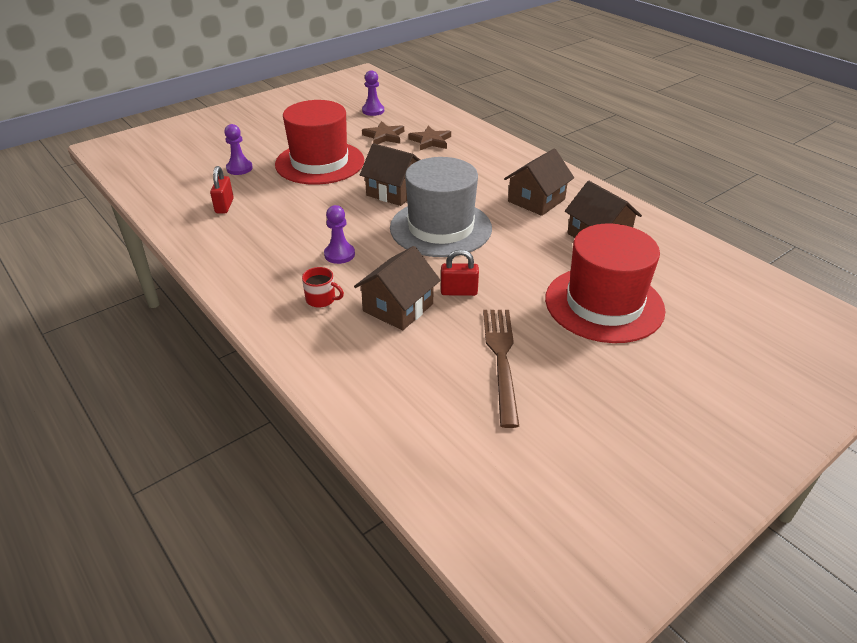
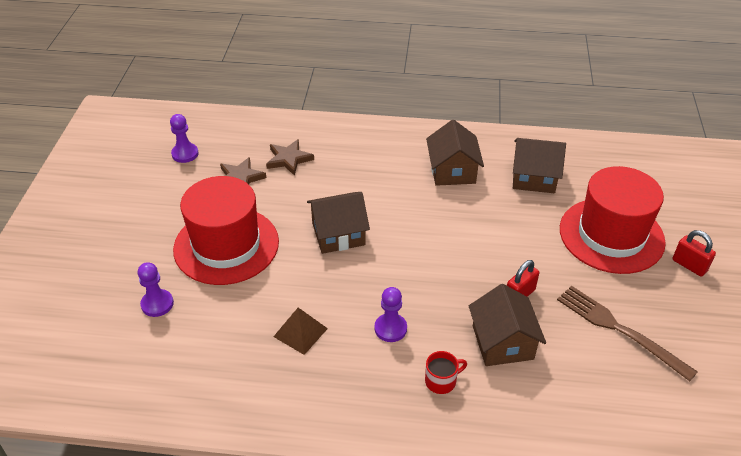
camera: 45 degrees left, 5 degrees up
(224, 206) = (212, 355): red padlock -> red padlock (689, 265)
(286, 224) = (300, 332): none -> brown pyramid
(440, 228) = (425, 245): grey hat -> none

